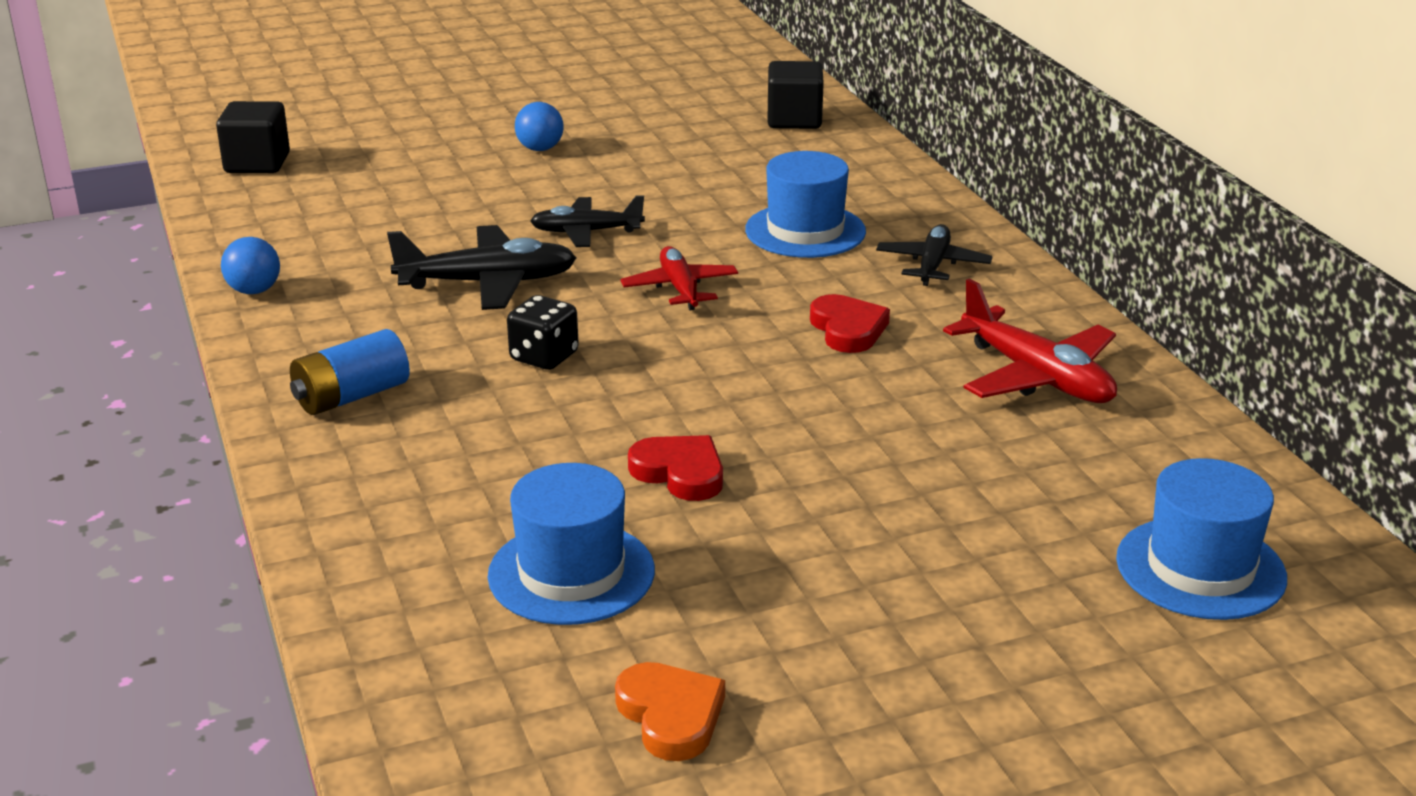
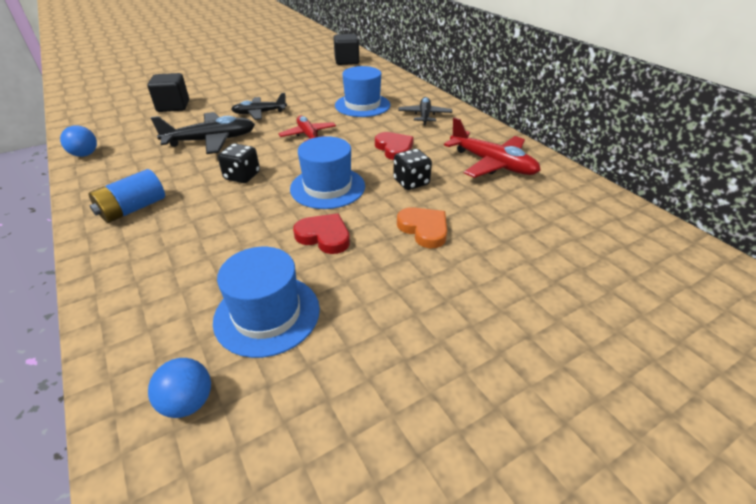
camera: 10 degrees left, 10 degrees up
(257, 163) = (97, 94): black cube -> black cube (173, 106)
(540, 149) = (235, 79): blue ball -> blue ball (188, 402)
(671, 716) = (347, 429): orange heart -> orange heart (424, 229)
(862, 397) = (411, 182): none -> black dice
(1200, 568) = (624, 264): blue hat -> blue hat (327, 187)

